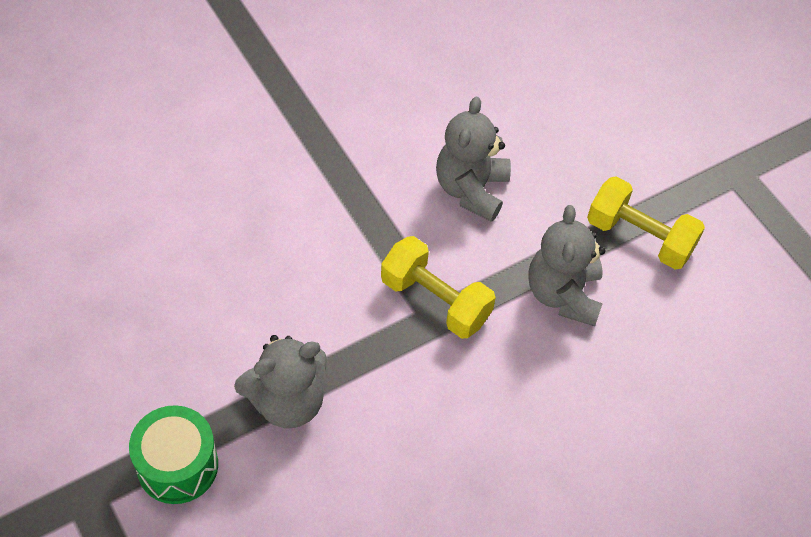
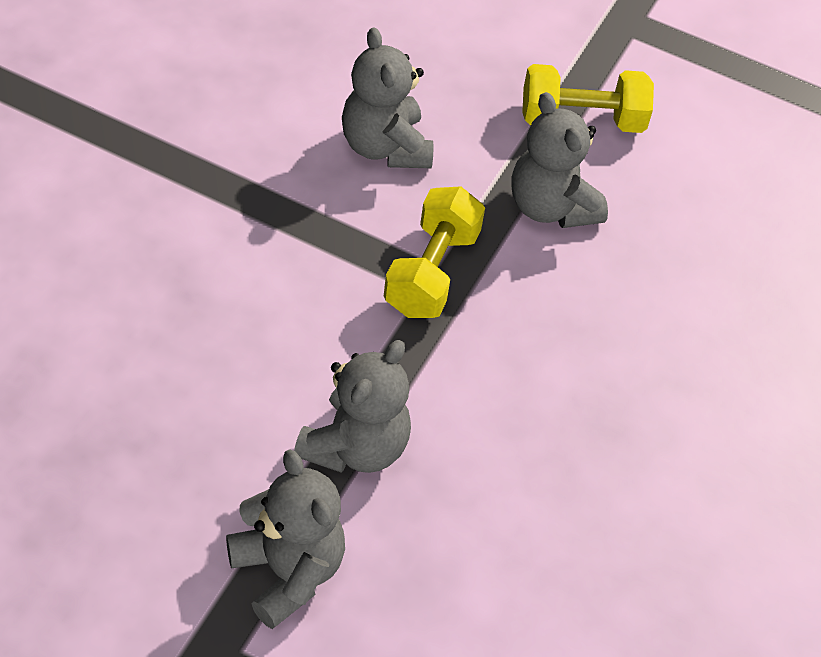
camera: 35 degrees left, 5 degrees down
(177, 465) = (287, 572): green drum -> grey teddy bear
(435, 300) = (431, 272): yellow dumbbell -> yellow dumbbell turned 75 degrees counterclockwise

